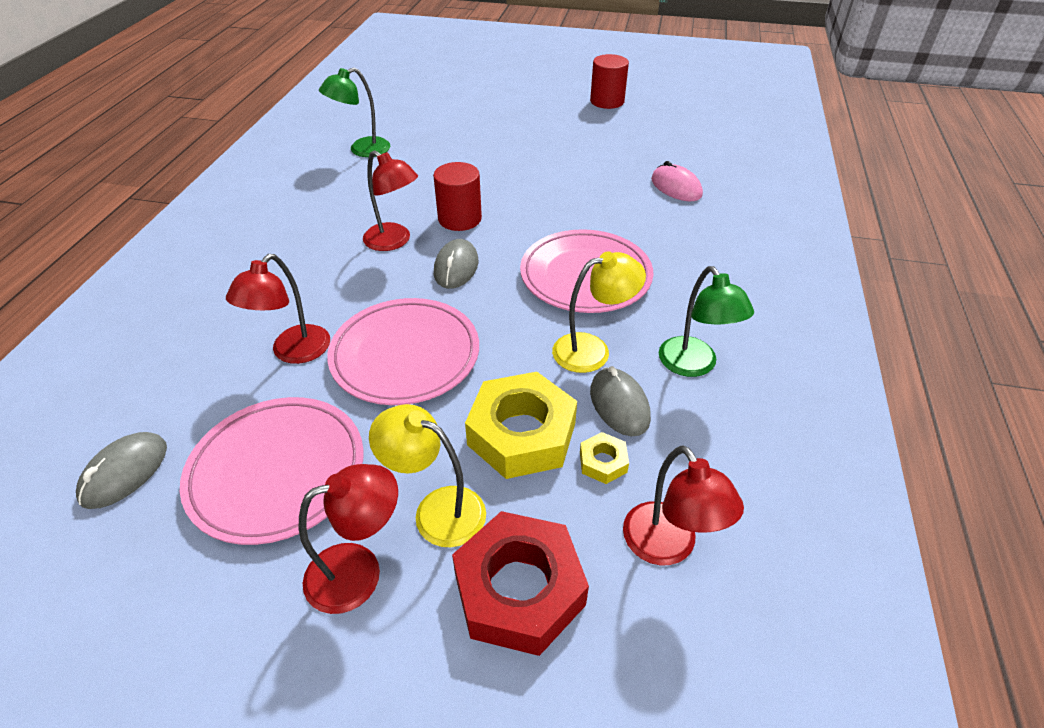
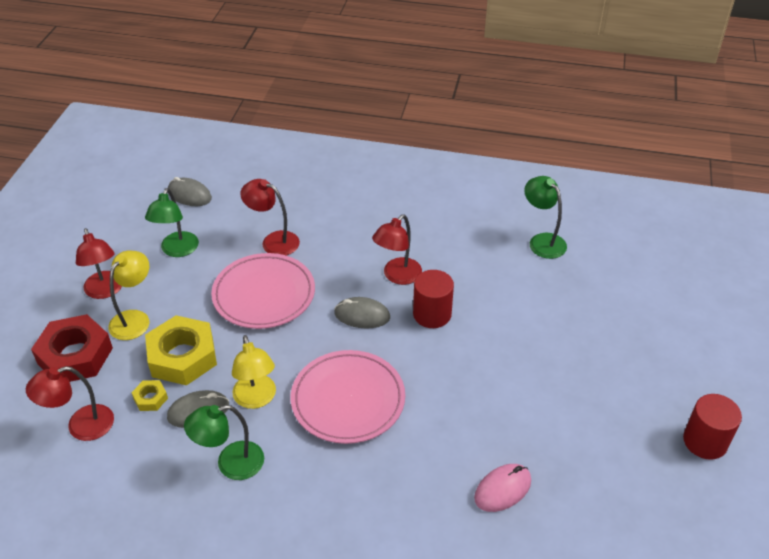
camera: 90 degrees right, 0 degrees up
(277, 472) = (177, 250): pink plate -> green lamp

